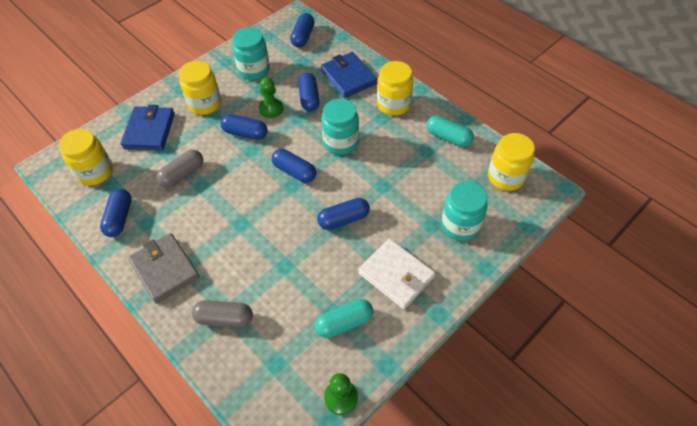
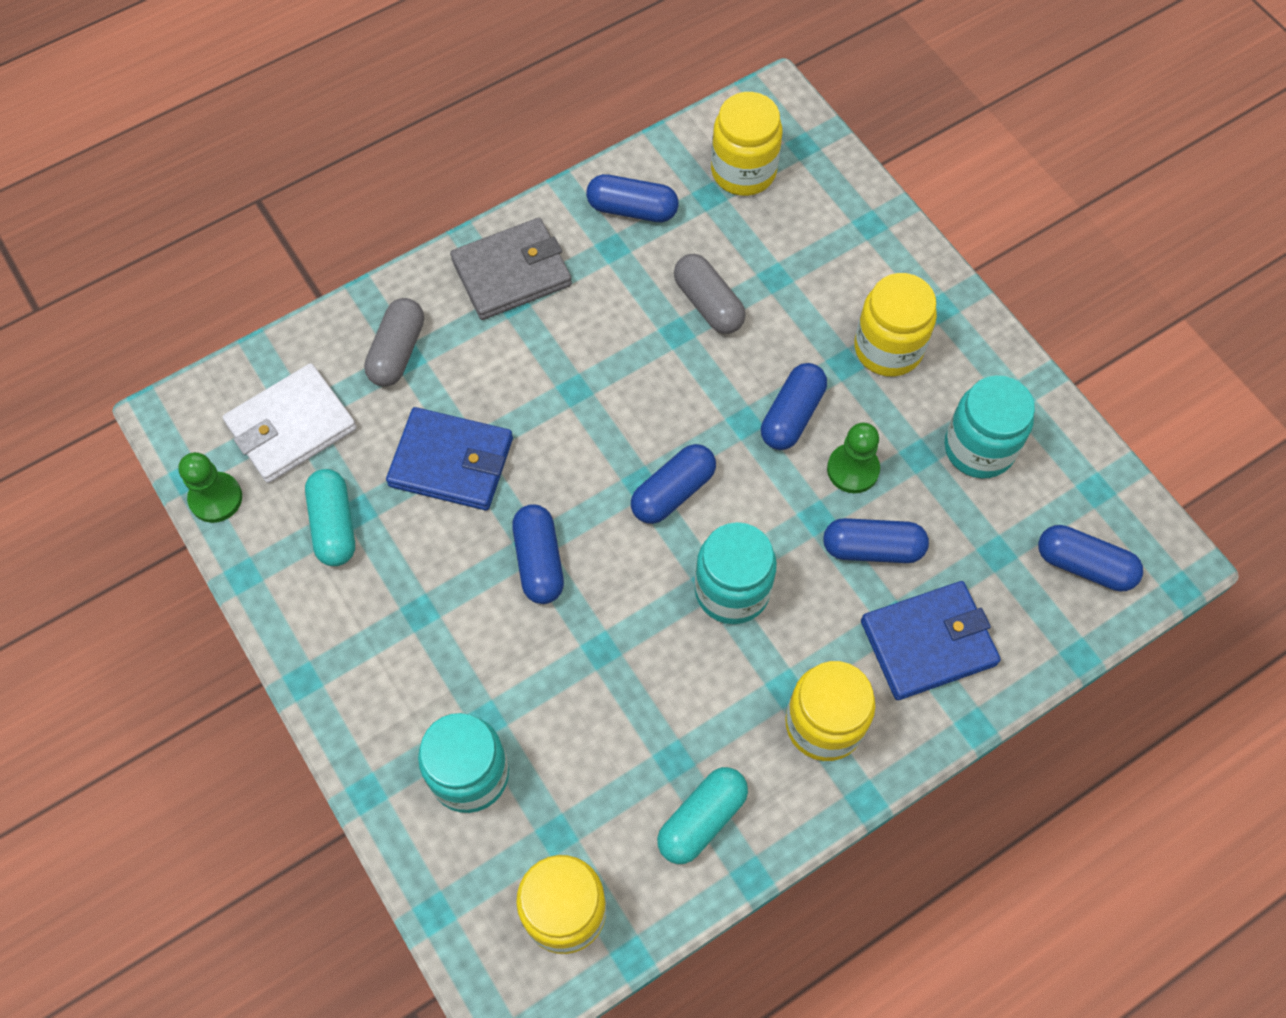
camera: 100 degrees right, 10 degrees up
(149, 131) = (829, 252): blue wallet -> blue wallet (451, 462)
(396, 275) = (396, 627): white wallet -> white wallet (291, 426)

